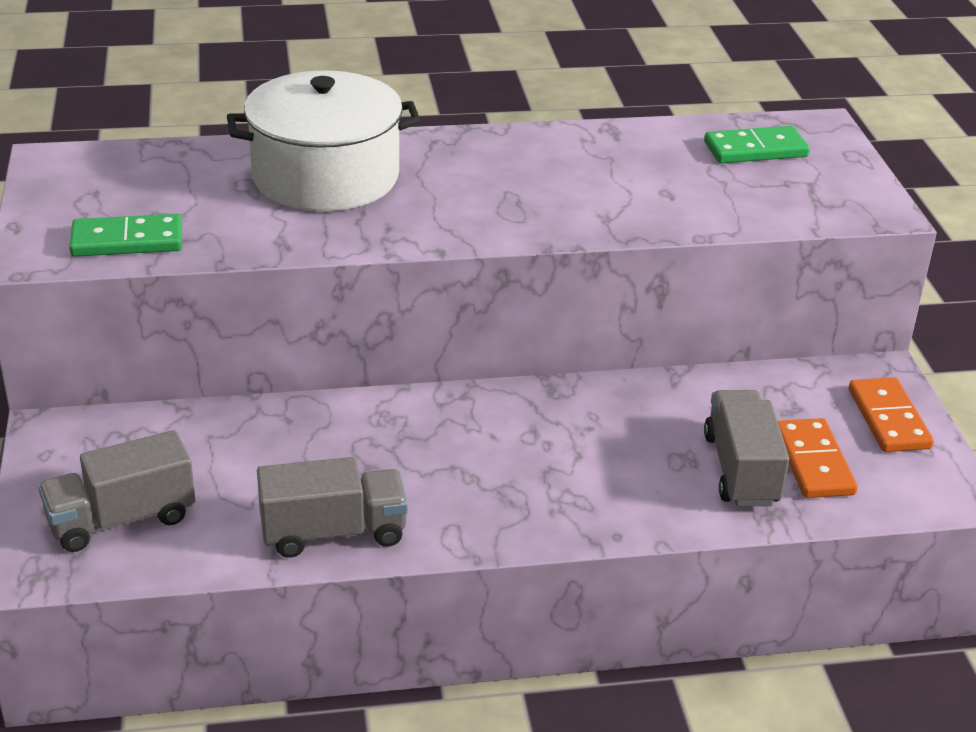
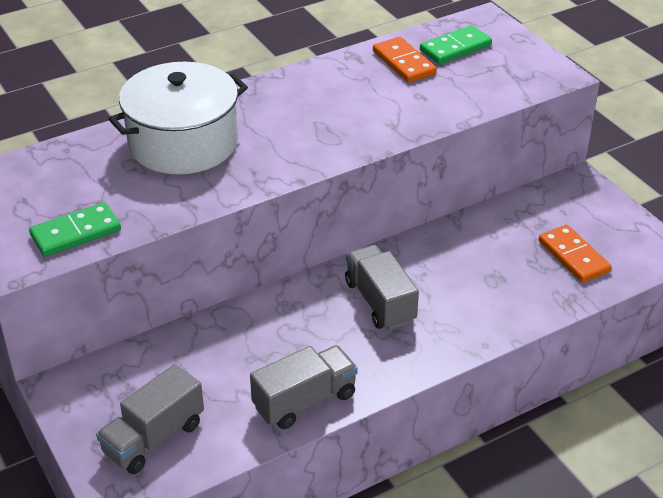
camera: 20 degrees left, 5 degrees up
(741, 470) = (534, 275): grey truck -> grey truck (380, 302)
(889, 419) = (601, 212): orange domino -> orange domino (404, 63)

